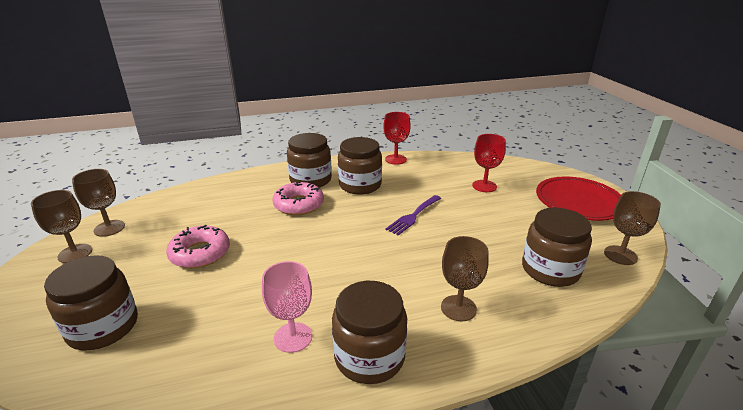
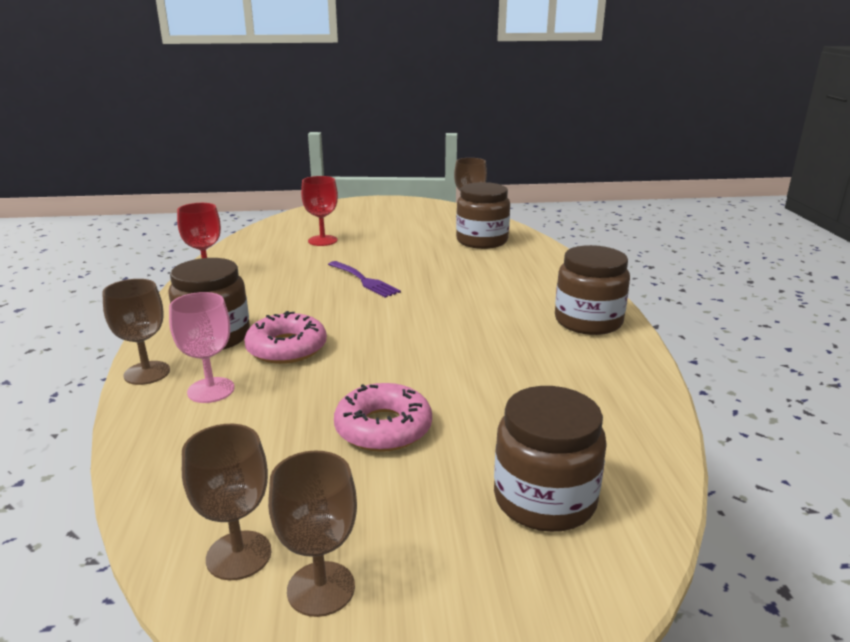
camera: 80 degrees left, 5 degrees down
(293, 337) = (564, 356): pink goblet -> pink goblet (211, 390)
(360, 185) = (263, 303): brown jar -> none
(458, 308) = (527, 280): brown goblet -> brown goblet (147, 373)
(578, 202) = (381, 212): red plate -> none

